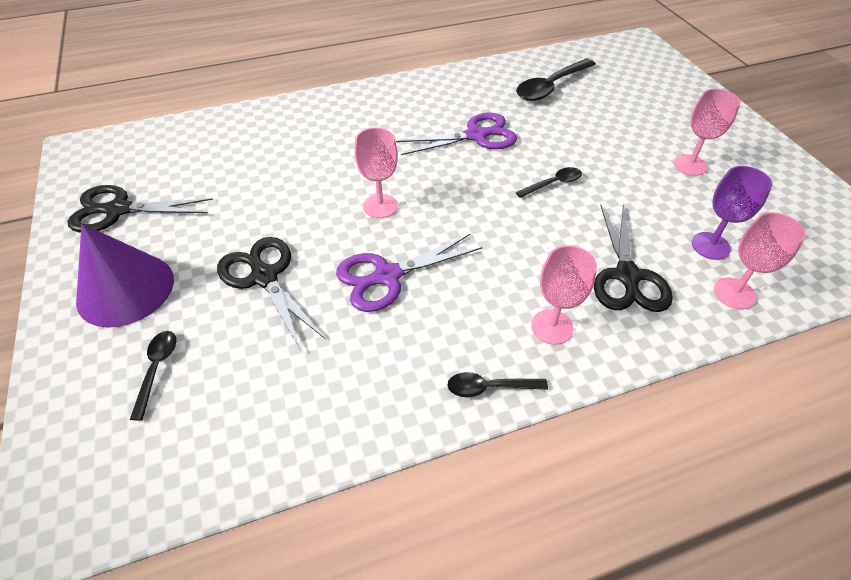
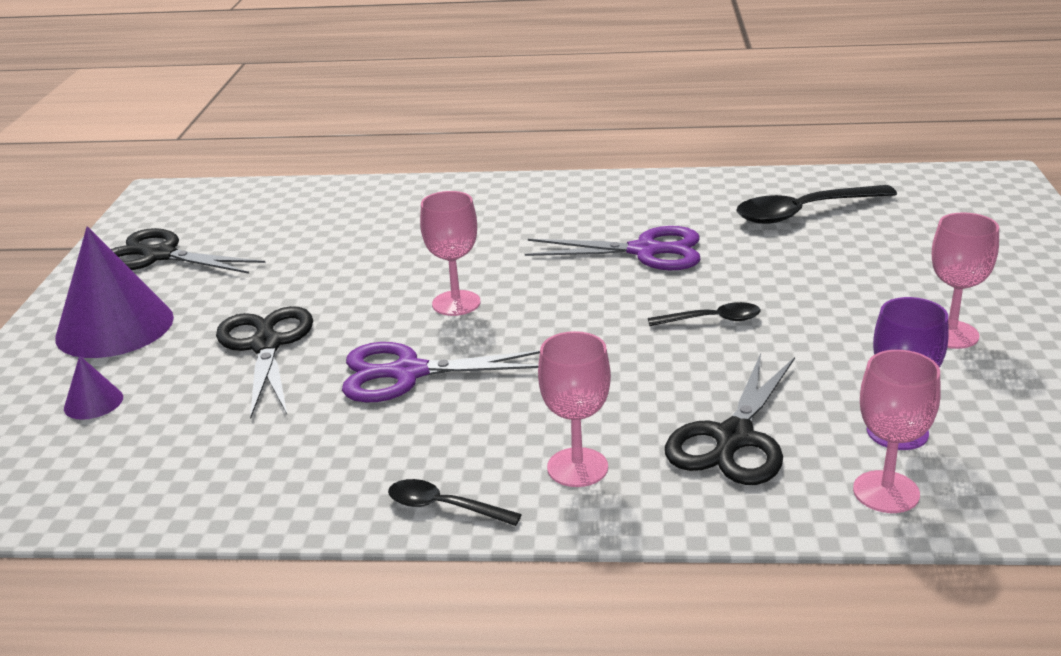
camera: 25 degrees right, 20 degrees down
(157, 369) = (93, 402): black spoon -> purple cone

